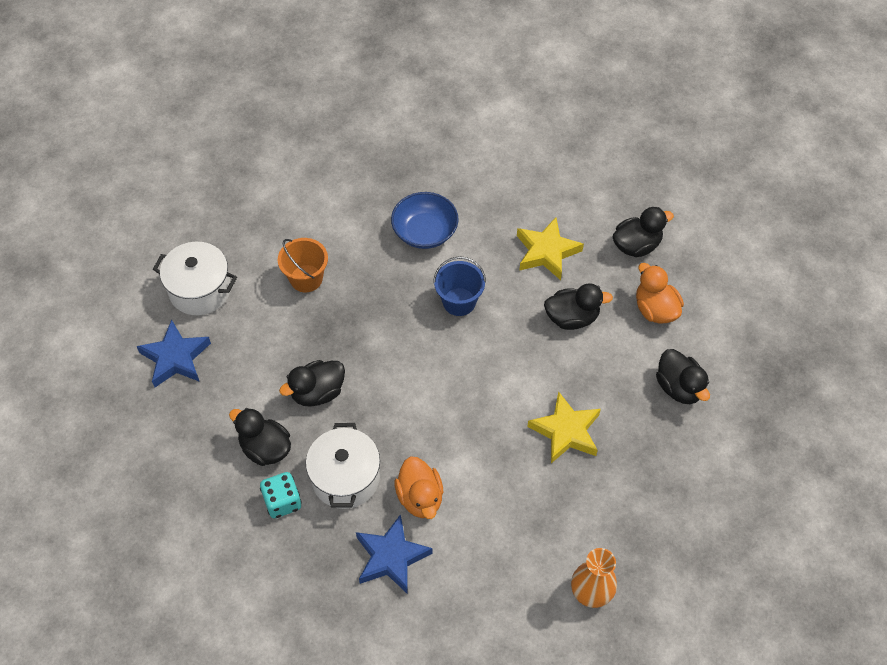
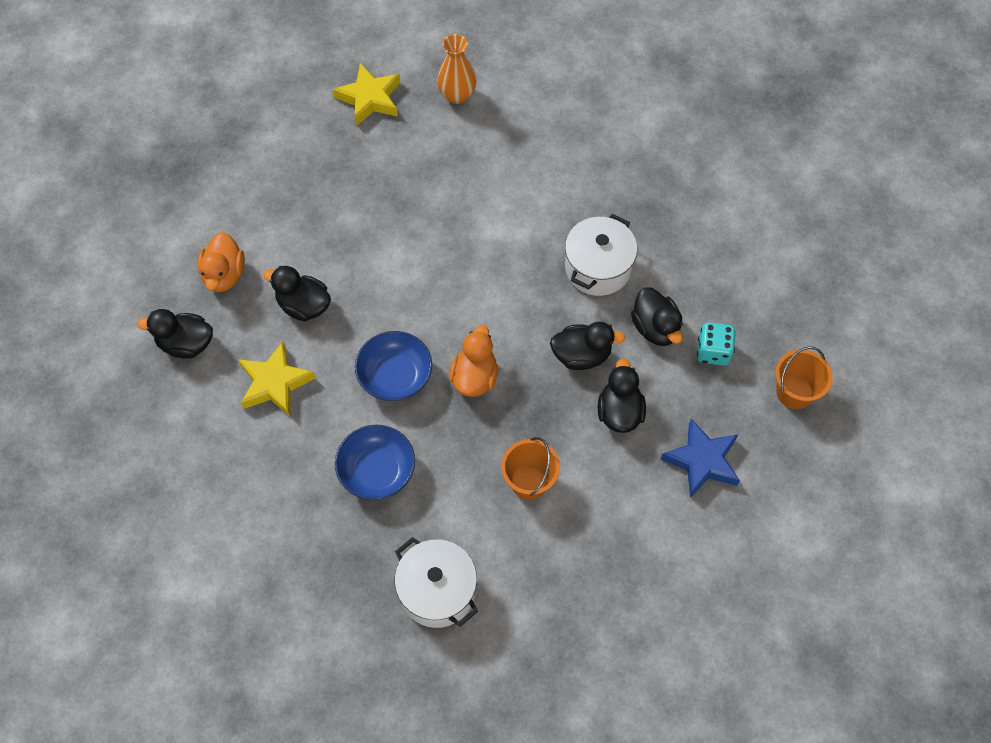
camera: 150 degrees left, 5 degrees up
(117, 453) = (794, 392): none -> orange bucket
(200, 290) = (645, 526): white pot -> white pot (437, 591)
(282, 502) = (662, 275): turquoise dice -> turquoise dice (713, 352)
(391, 557) = (594, 190): blue star -> none
(420, 498) = (544, 222): orange duck -> orange duck (474, 377)
(459, 301) = (395, 376): blue bucket -> blue bowl
(566, 431) = (387, 213): yellow star -> yellow star (369, 98)
(679, 387) = (264, 200): black duck -> black duck (619, 412)

